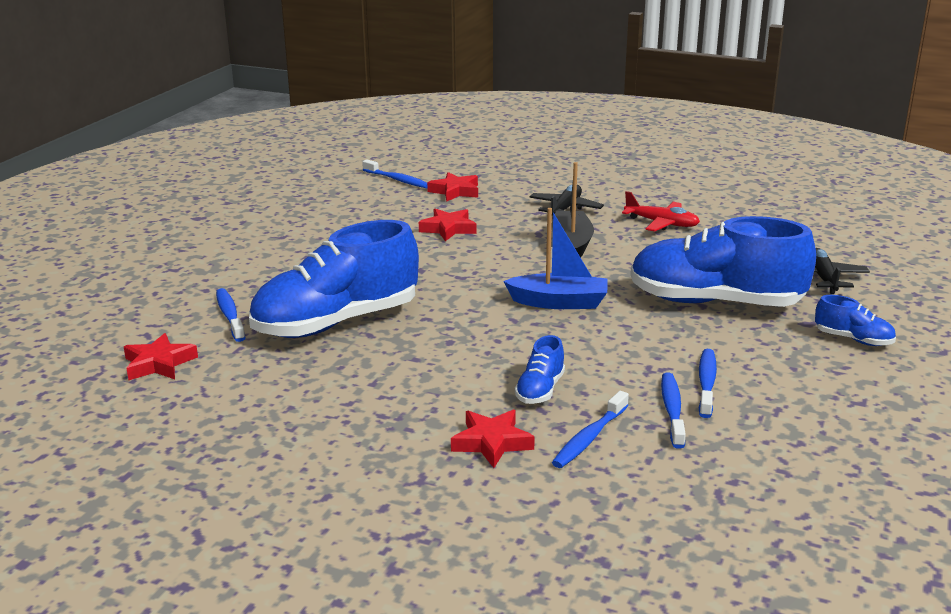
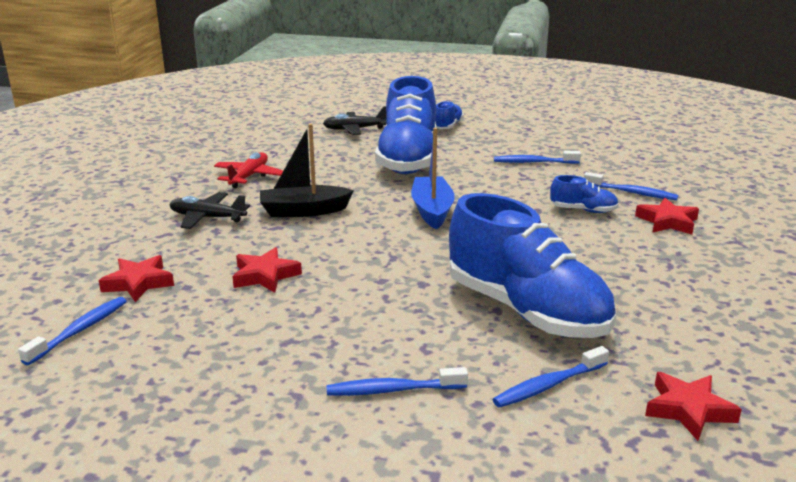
camera: 100 degrees left, 0 degrees up
(672, 410) = (576, 171): blue toothbrush -> blue toothbrush (392, 390)

